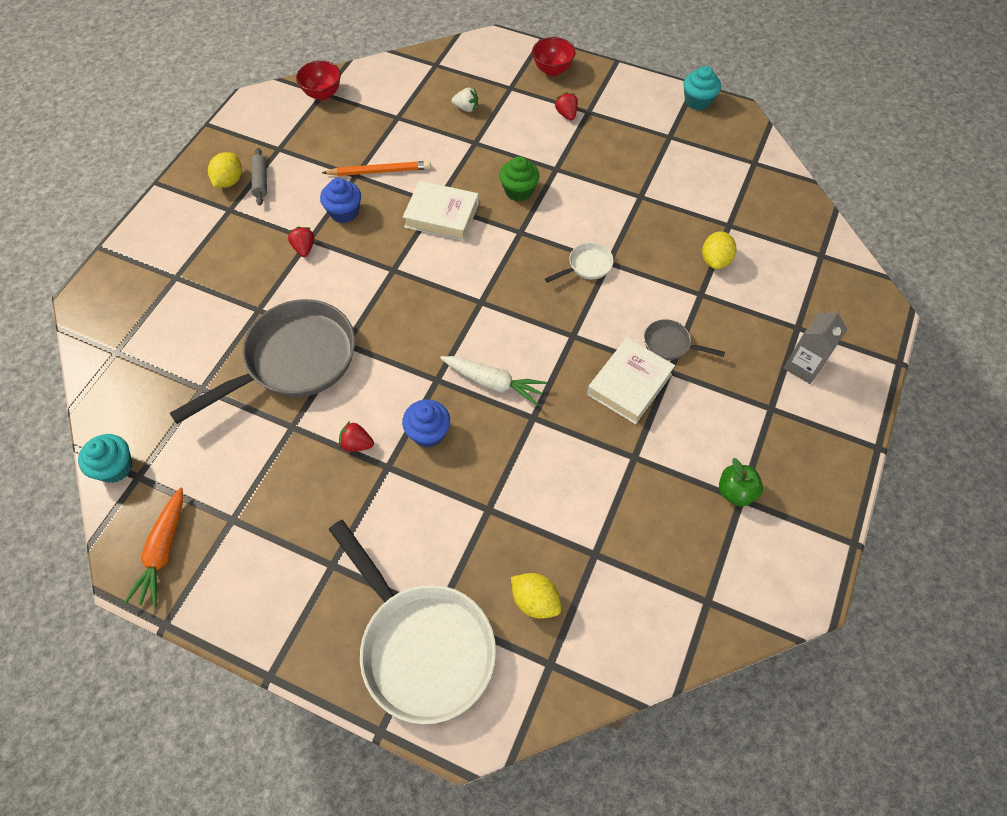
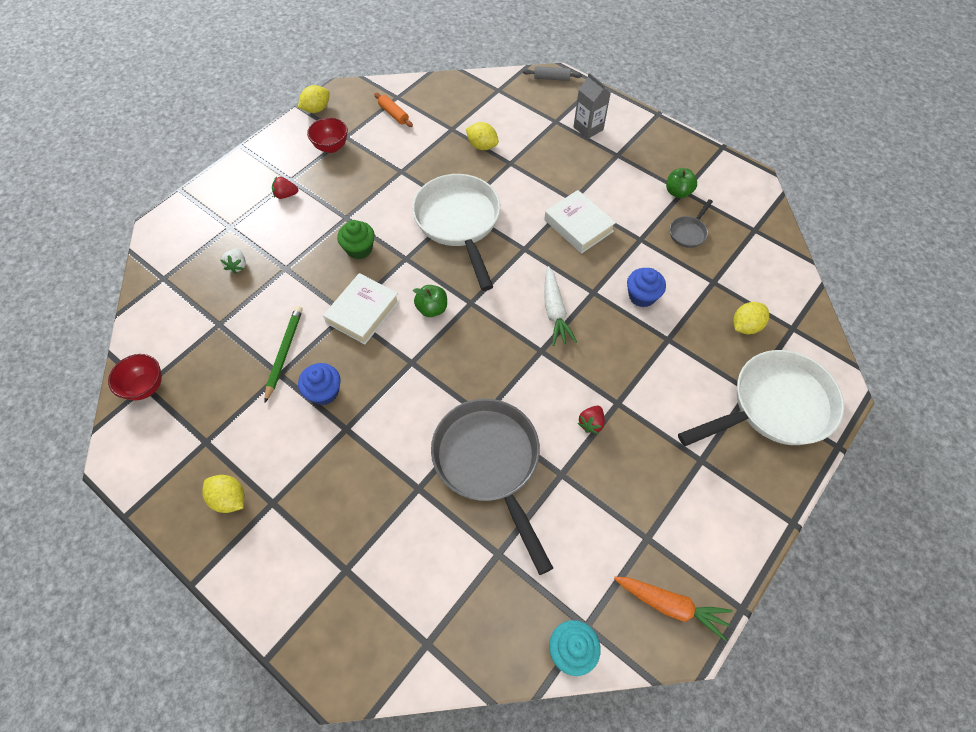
camera: 75 degrees left, 0 degrees up
(260, 181) = (245, 466): grey rolling pin -> grey rolling pin (551, 78)
(304, 248) = (356, 435): red strawberry -> none
(379, 171) = (284, 352): orange pencil -> green pencil
(428, 433) = (591, 367): blue cupcake -> blue cupcake (642, 296)
(462, 270) = (432, 309): none -> green apple
(466, 108) = (237, 266): white strawberry -> white strawberry turned 150 degrees clockwise
(493, 383) = (555, 311): white carrot -> white carrot turned 135 degrees clockwise
(552, 70) = (225, 191): red bowl -> red bowl (331, 147)
(587, 266) = (459, 223): white pan -> white pan, size x2.34
(670, 344) = (550, 193): grey pan -> grey pan (688, 232)
(697, 101) = (316, 109): turquoise cupcake -> yellow lemon
(724, 166) = (393, 114): none -> orange rolling pin

